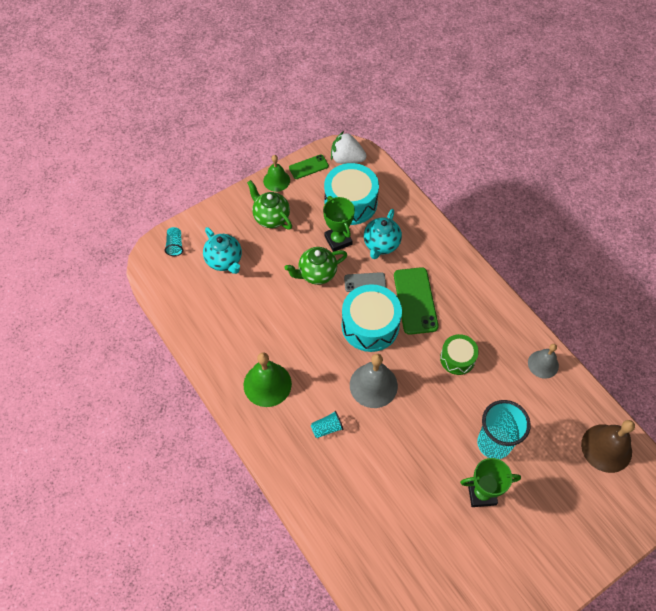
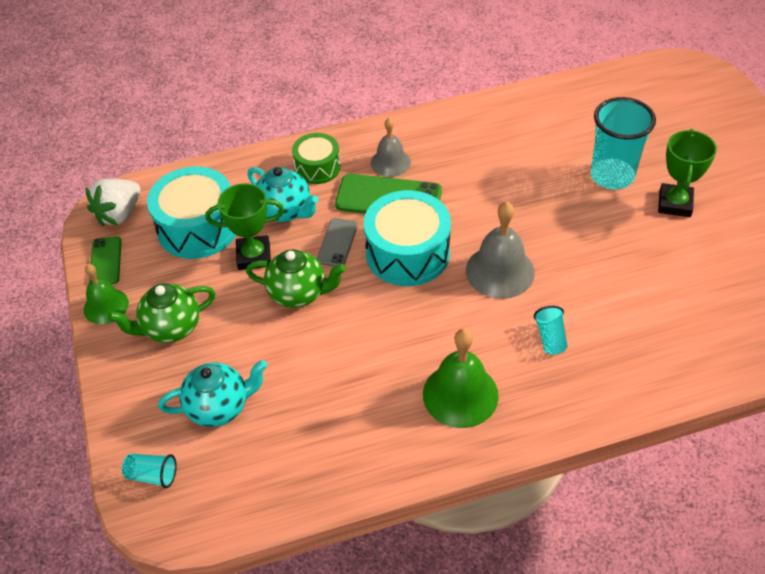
camera: 70 degrees left, 10 degrees down
(316, 274) = (298, 293): green teapot -> green teapot turned 75 degrees counterclockwise
(457, 358) = (488, 179): green drum -> green drum (317, 167)
(543, 364) = (520, 108): grey bell -> grey bell (390, 162)
(606, 448) = (638, 88): brown bell -> none

